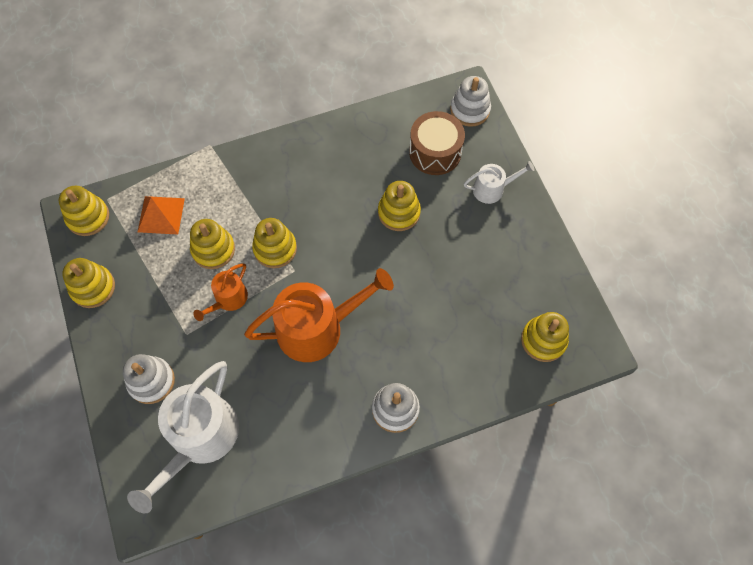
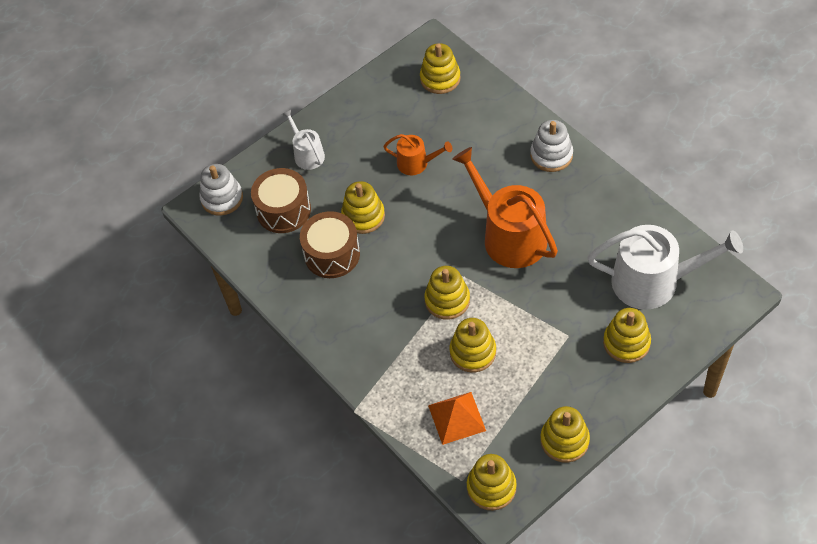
camera: 105 degrees left, 10 degrees down
(151, 381) = (626, 342): white stacking toy -> yellow stacking toy
(228, 299) = (517, 316): orange watering can -> orange watering can (416, 163)
(369, 175) = (332, 254): none -> brown drum

